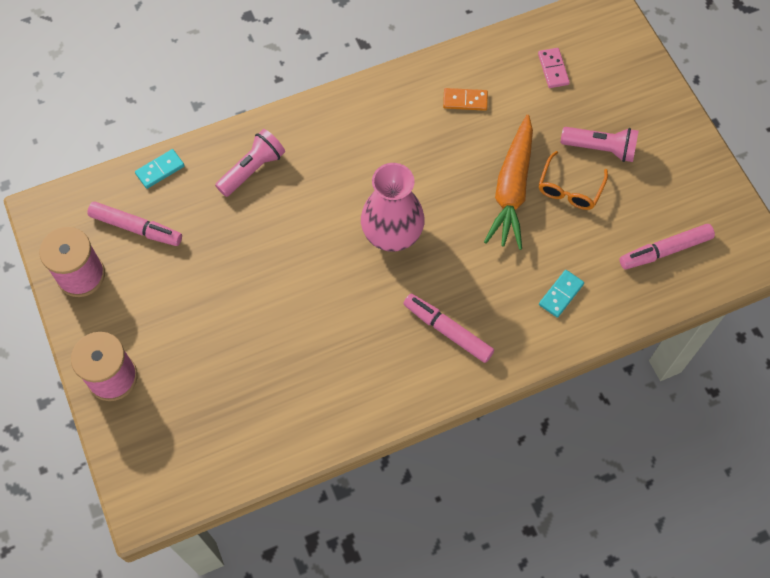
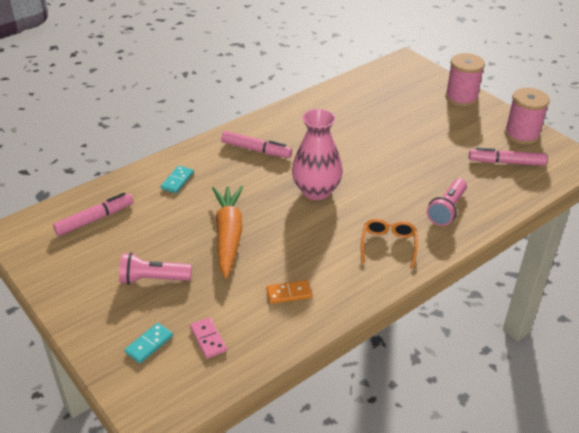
camera: 165 degrees right, 25 degrees down
(160, 170) = (518, 196): turquoise domino -> turquoise domino (149, 344)
(569, 189) = (178, 245): orange glasses -> orange glasses (388, 245)

